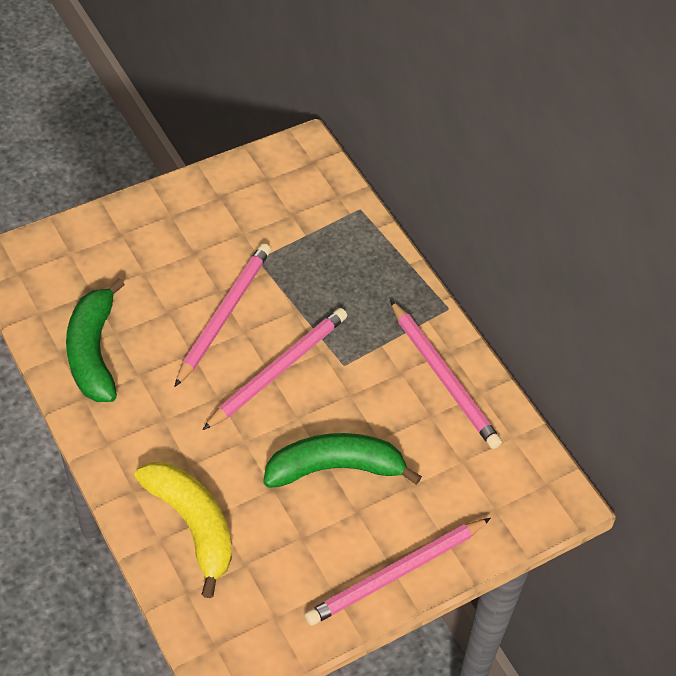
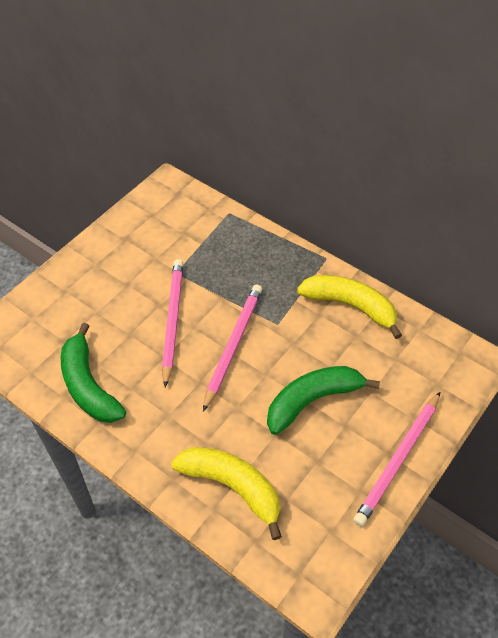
camera: 20 degrees left, 0 degrees up
(444, 377) = (350, 306): pink pencil -> yellow banana

